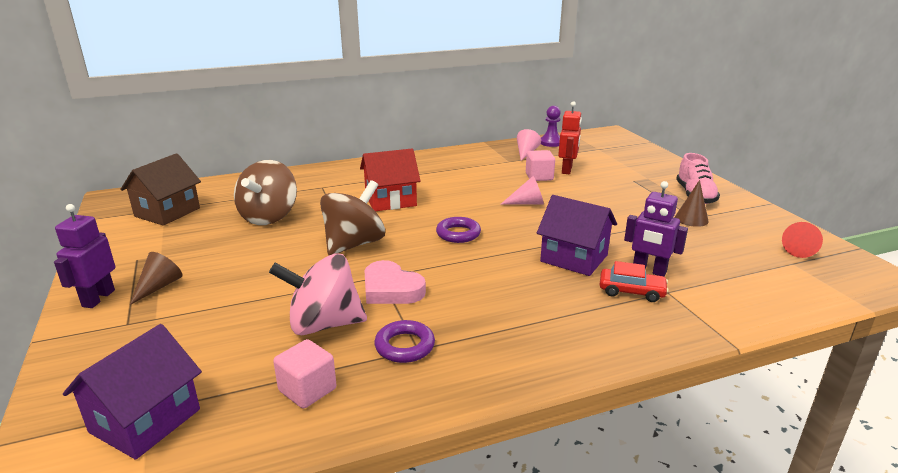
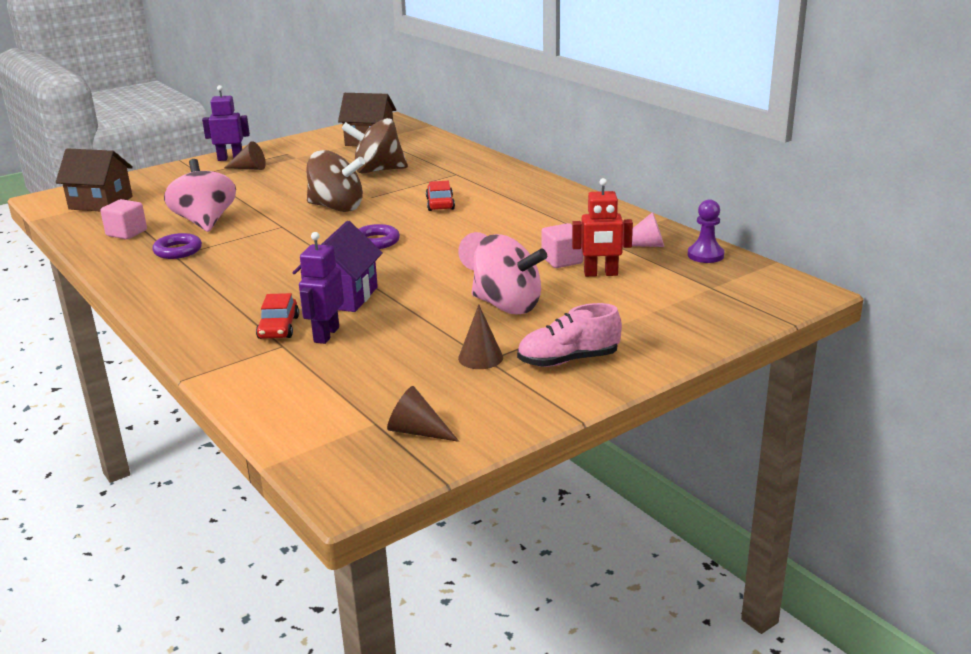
camera: 75 degrees right, 0 degrees up
(145, 420) = (101, 203): purple house -> brown house
(390, 200) = (440, 204): red house -> red car
(391, 289) = (261, 233): pink heart -> none
(610, 201) = (507, 306): none -> pink spinning top
(800, 250) = (417, 431): red cone -> brown cone

